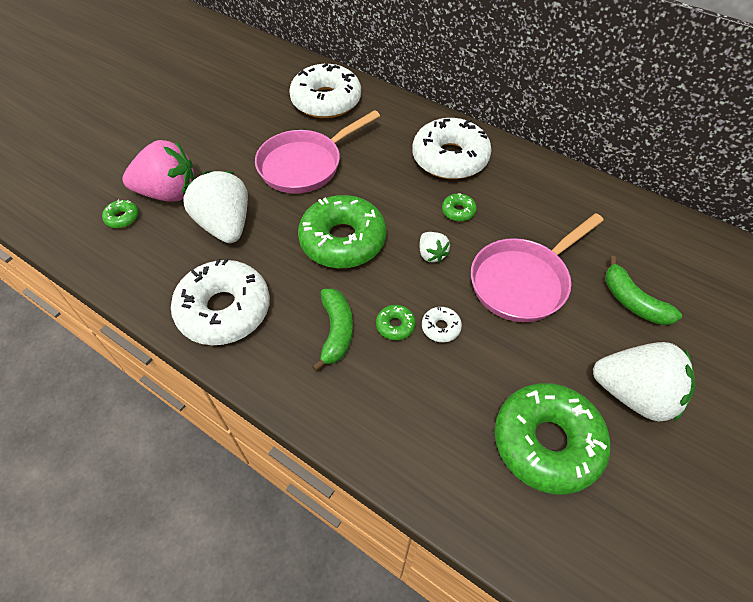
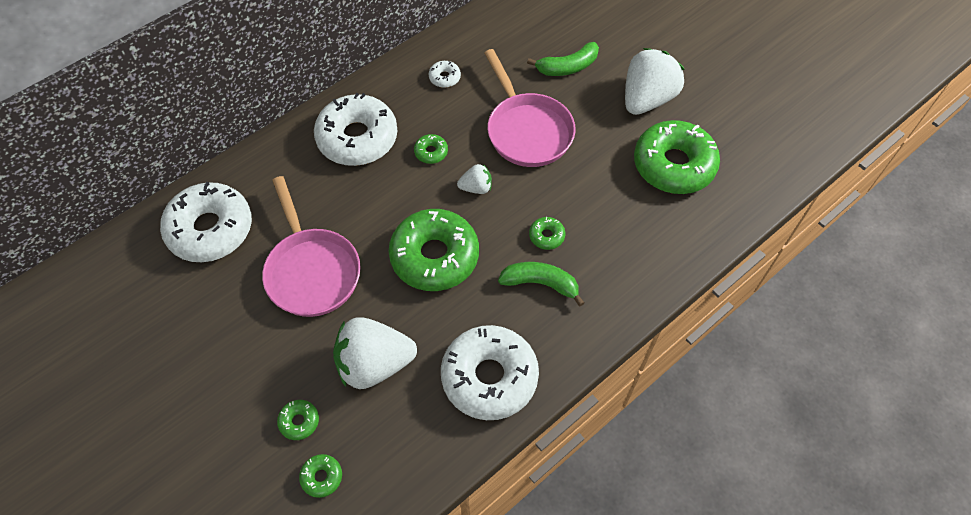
camera: 75 degrees left, 5 degrees up
(168, 193) = (299, 421): pink strawberry -> green donut
(441, 327) = (557, 203): white donut -> white donut (444, 77)

